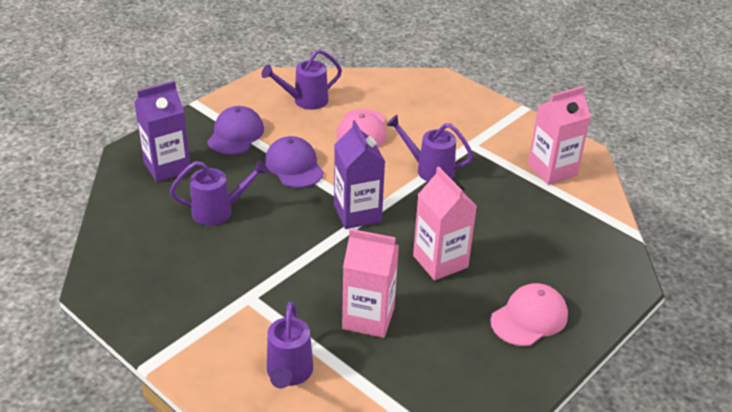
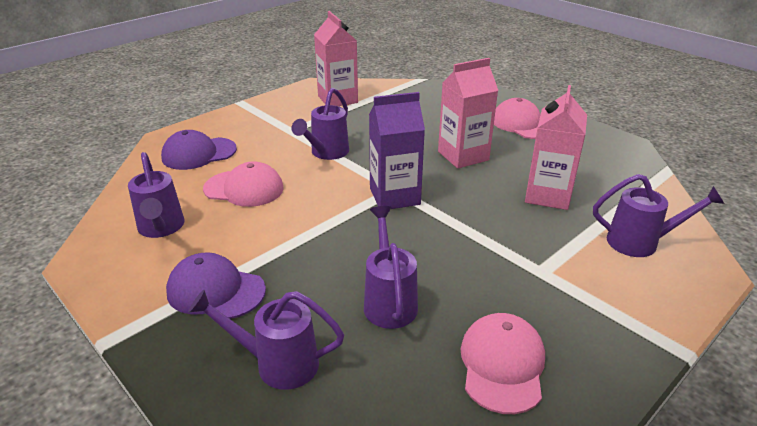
camera: 85 degrees left, 5 degrees down
(151, 264) = (502, 365): none -> pink cap
(167, 167) = (278, 363): purple carton -> purple watering can
(294, 166) = (302, 238): purple cap -> purple cap (199, 154)

